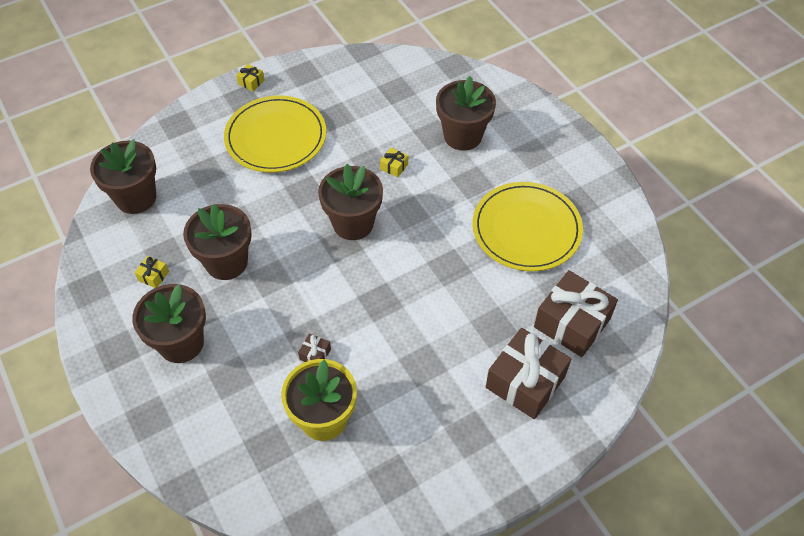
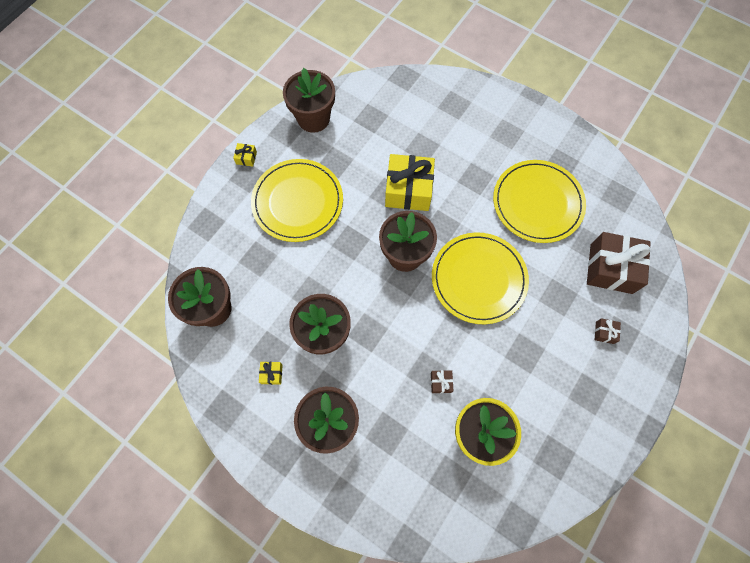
camera: 25 degrees left, 15 degrees up
(394, 167) = (408, 190): yellow gift -> yellow gift, size x2.42
(416, 275) = (478, 279): none -> yellow plate
(462, 136) = (446, 140): brown flower pot -> brown flower pot (313, 118)
(525, 382) = (604, 332): brown gift -> brown gift, size x0.41

